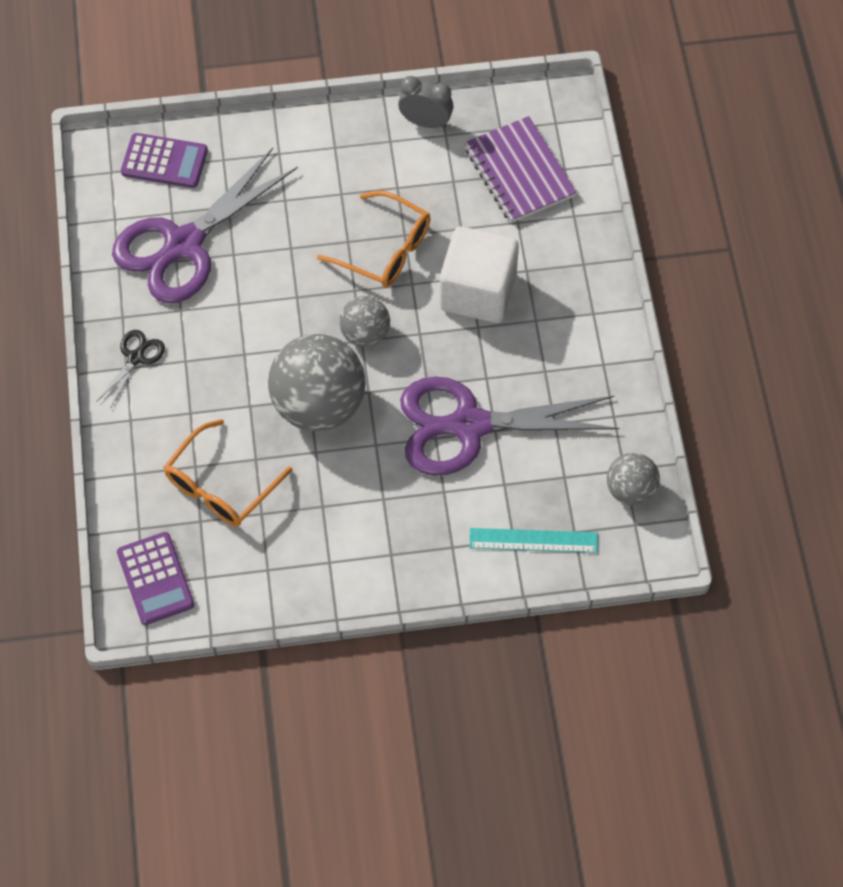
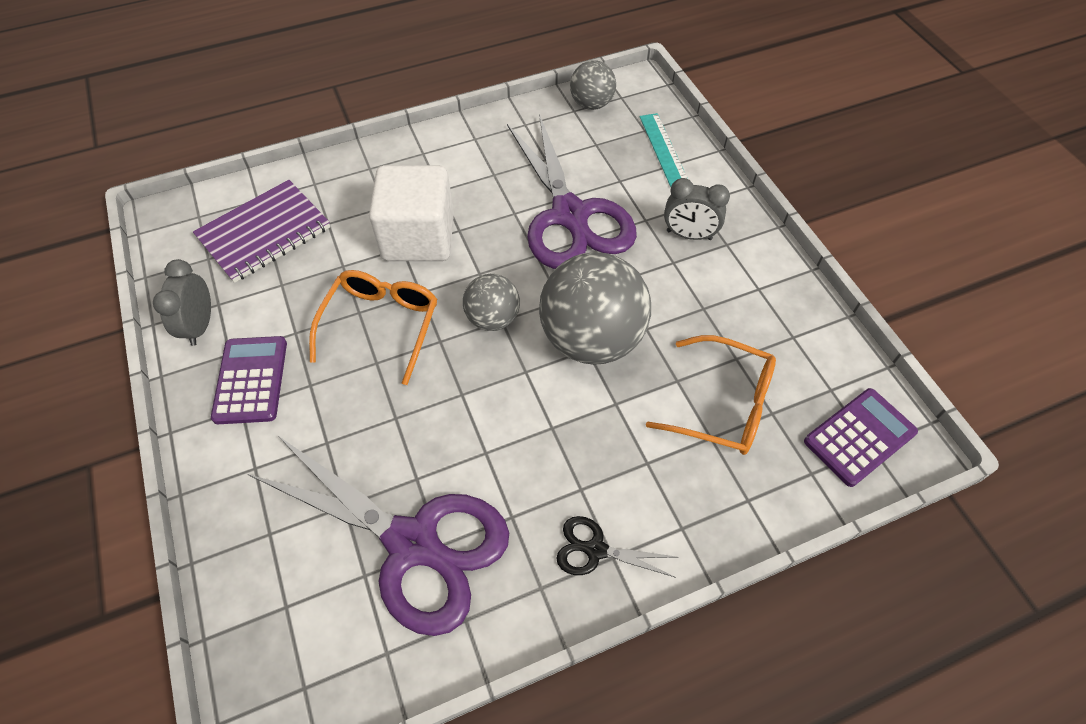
camera: 105 degrees left, 5 degrees down
(164, 161) = (279, 612): purple calculator -> purple calculator (251, 380)
(412, 524) = (689, 235): none -> grey clock

